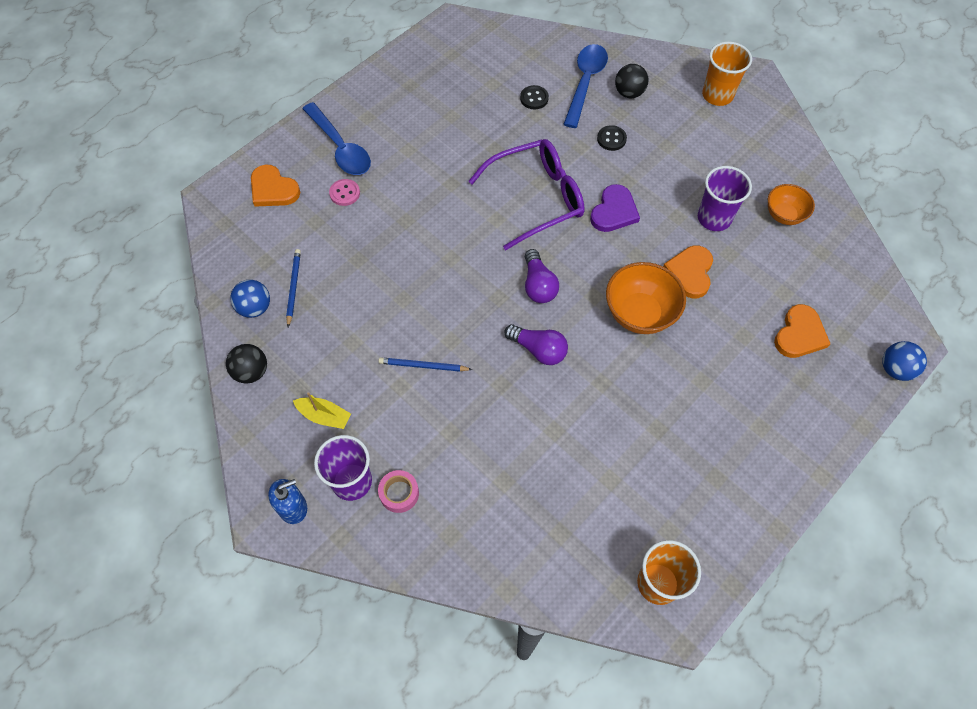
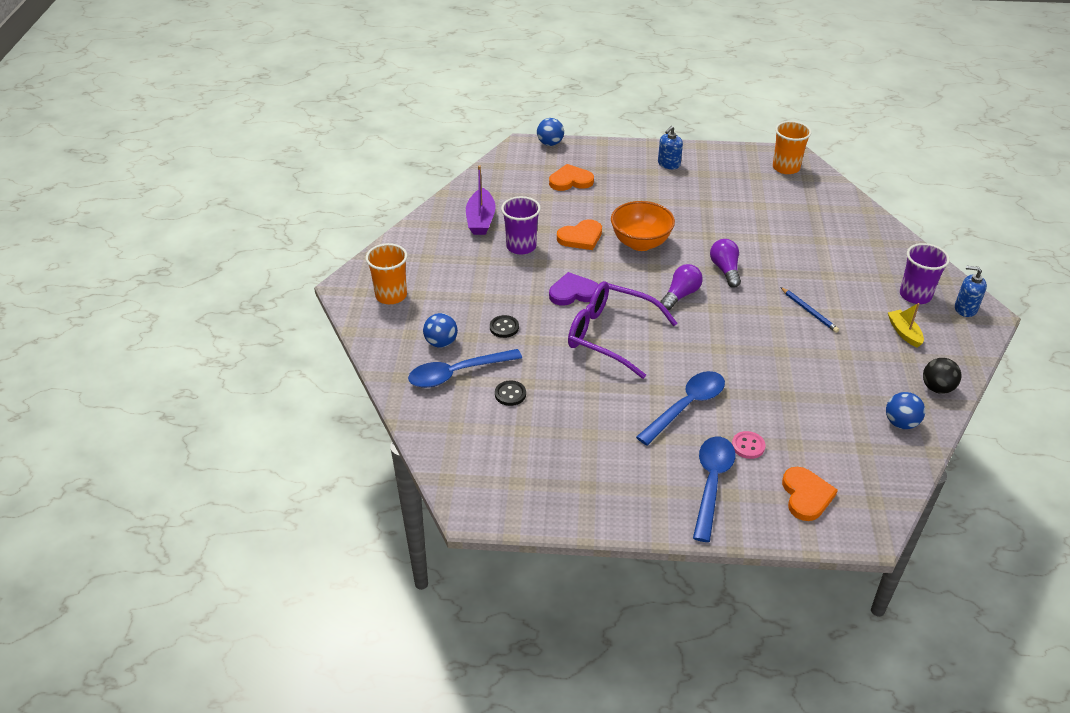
camera: 130 degrees left, 20 degrees down
(293, 287) = (857, 414): blue pencil -> none
(399, 493) = (890, 273): pink tape -> none
(416, 187) = (686, 406): none -> blue spoon
(629, 93) = (441, 343): black ball -> blue ball
(763, 457) = (668, 164): none -> blue soap dispenser
(784, 215) = (480, 220): orange bowl -> purple boat

